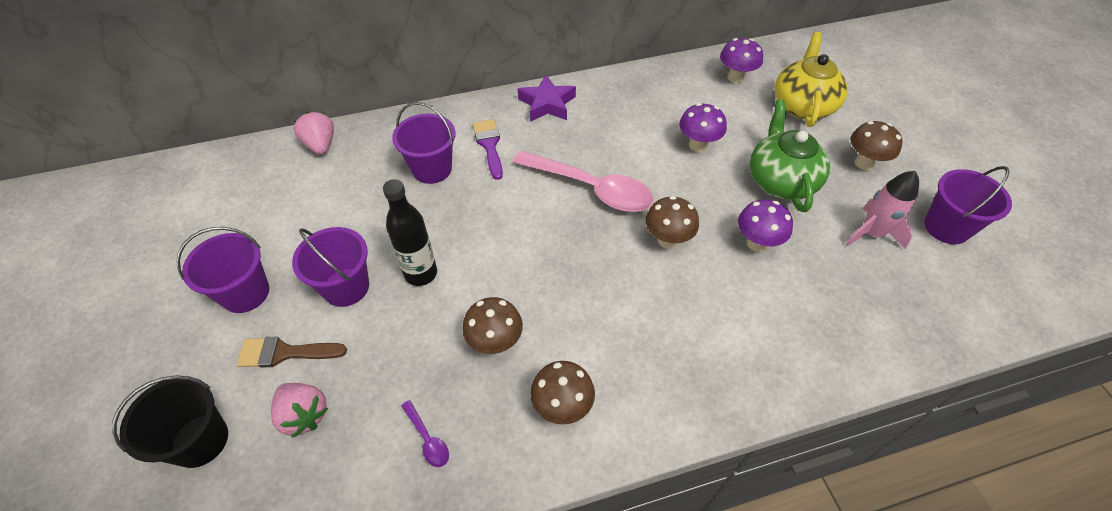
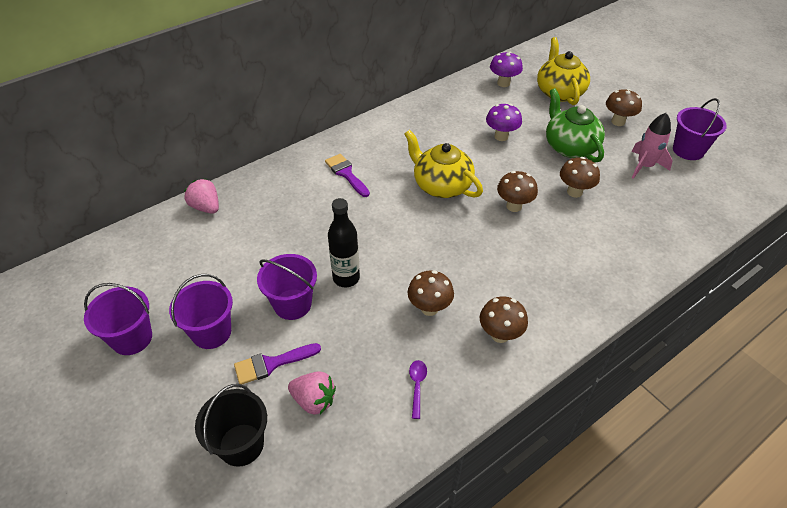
camera: 20 degrees left, 5 degrees down
(284, 353) = (271, 364): brown brush -> purple brush
(428, 439) = (417, 386): purple spoon -> purple spoon turned 120 degrees counterclockwise
(432, 169) = (310, 202): purple bucket -> purple bucket (132, 338)
(547, 104) = (374, 133): purple star -> none
(591, 189) = (441, 185): pink spoon -> yellow teapot
(756, 243) = (574, 192): purple mushroom -> brown mushroom

